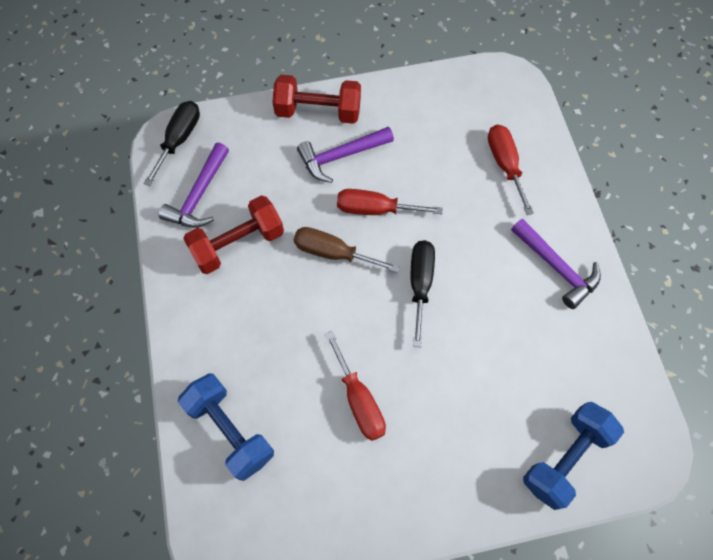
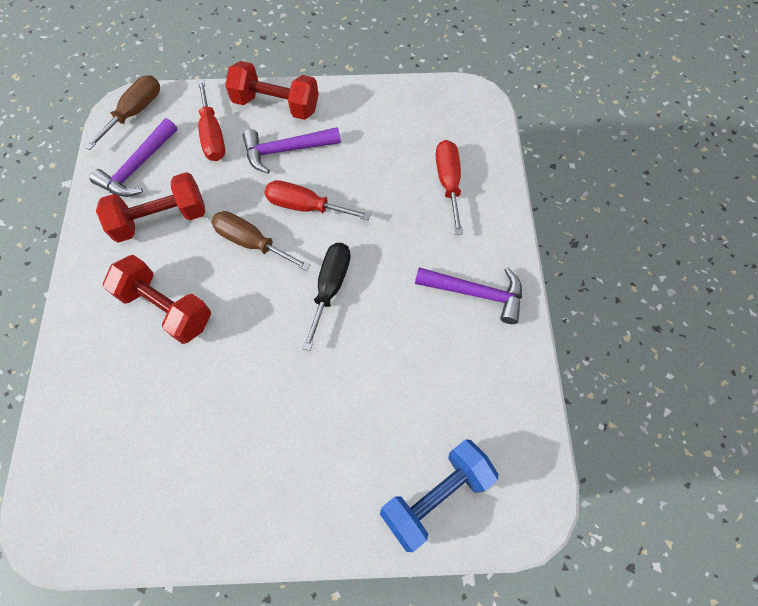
camera: 10 degrees right, 0 degrees up
(179, 140) = (135, 112): black screwdriver -> brown screwdriver
(230, 430) = (97, 402): blue dumbbell -> none
(269, 330) = (166, 308): none -> red dumbbell
(359, 400) = (235, 394): red screwdriver -> red screwdriver (213, 135)
(556, 267) = (476, 293): purple hammer -> purple hammer turned 45 degrees counterclockwise

